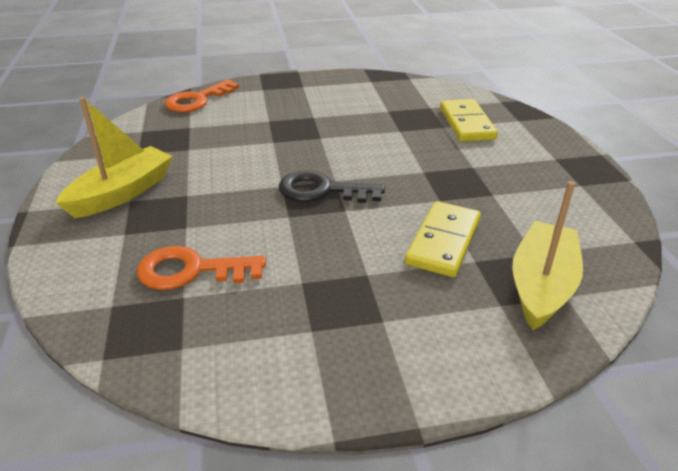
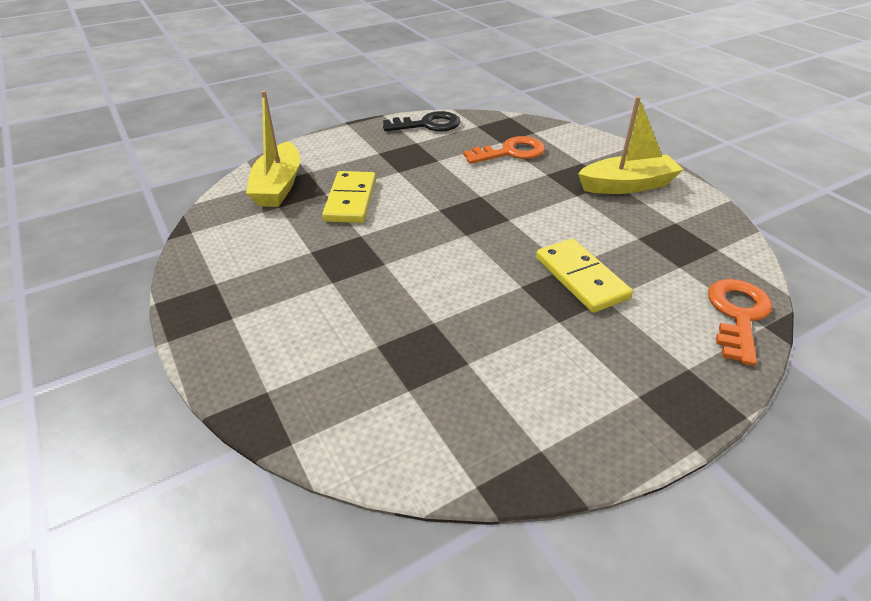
camera: 160 degrees right, 5 degrees up
(122, 193) = (627, 185): yellow boat -> yellow boat turned 120 degrees counterclockwise
(322, 190) = (469, 221): black key -> black key (428, 125)
(466, 124) = (346, 359): yellow domino -> yellow domino (581, 278)

